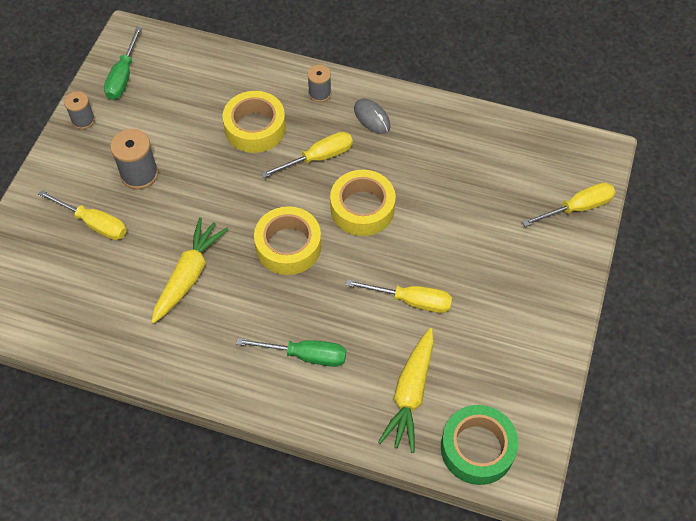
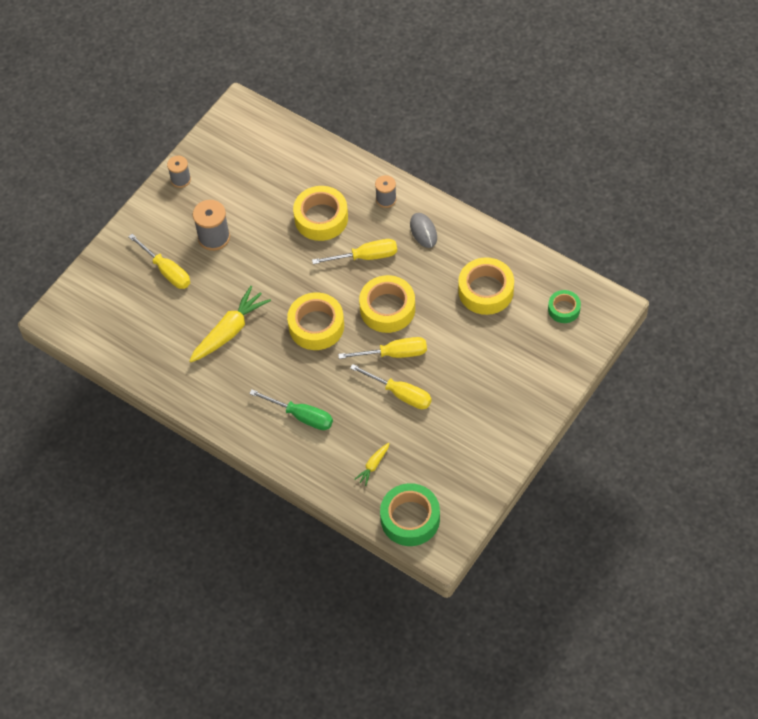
camera: 20 degrees right, 0 degrees up
(123, 76) = (224, 147): green screwdriver -> none
(410, 394) = (373, 466): yellow carrot -> yellow carrot, size x0.48
(462, 165) = (486, 291): none -> yellow tape
(553, 165) = (564, 309): none -> green tape
(577, 208) = (569, 350): yellow screwdriver -> yellow screwdriver (394, 354)

